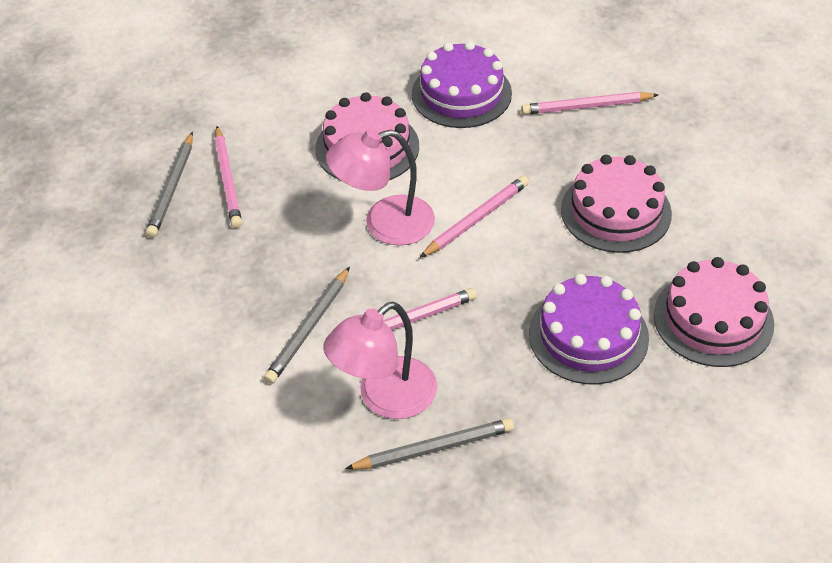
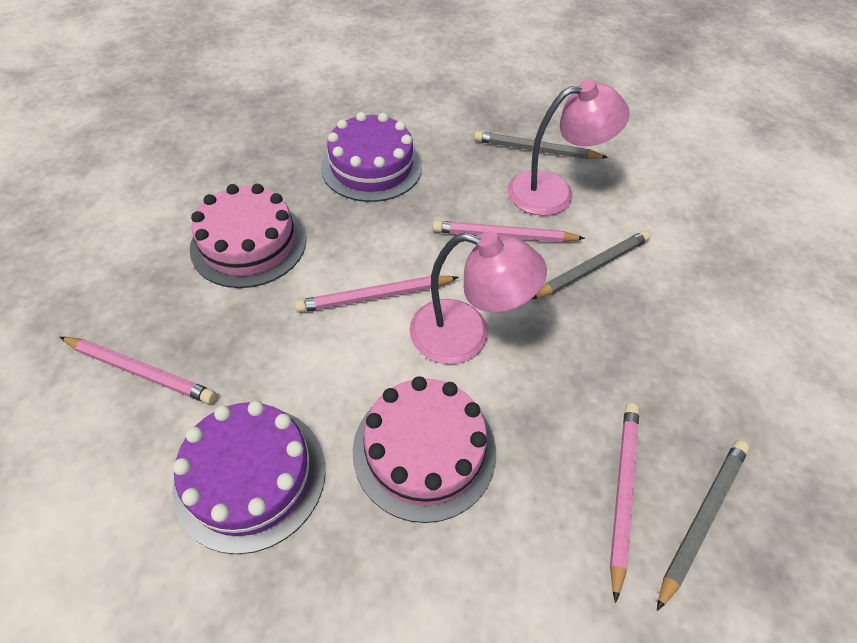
camera: 155 degrees left, 5 degrees up
(713, 319) = (275, 139): pink cake -> none

